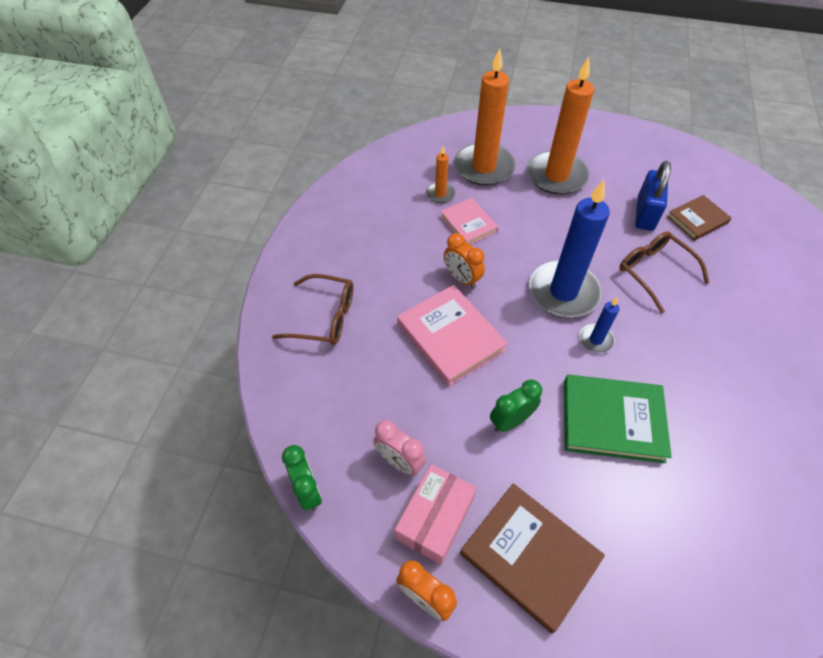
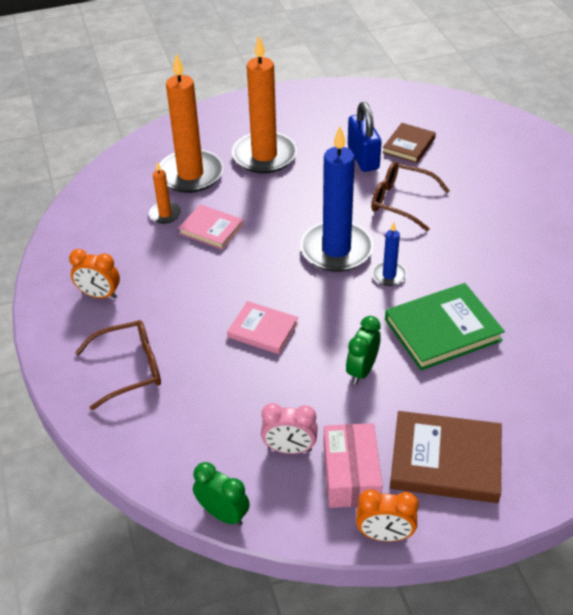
camera: 30 degrees left, 10 degrees down
(450, 337) = (263, 330): pink book -> pink book, size x0.62
(462, 278) = (238, 278): orange clock -> orange clock (99, 295)

